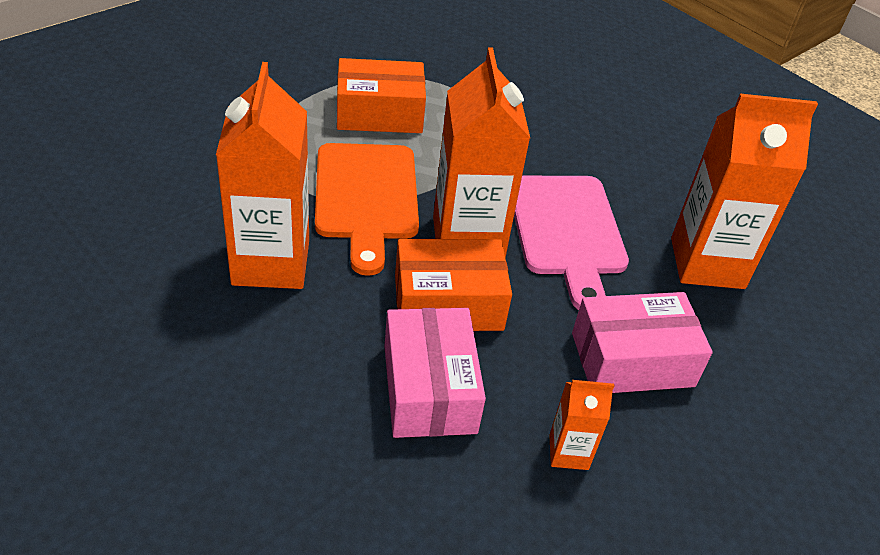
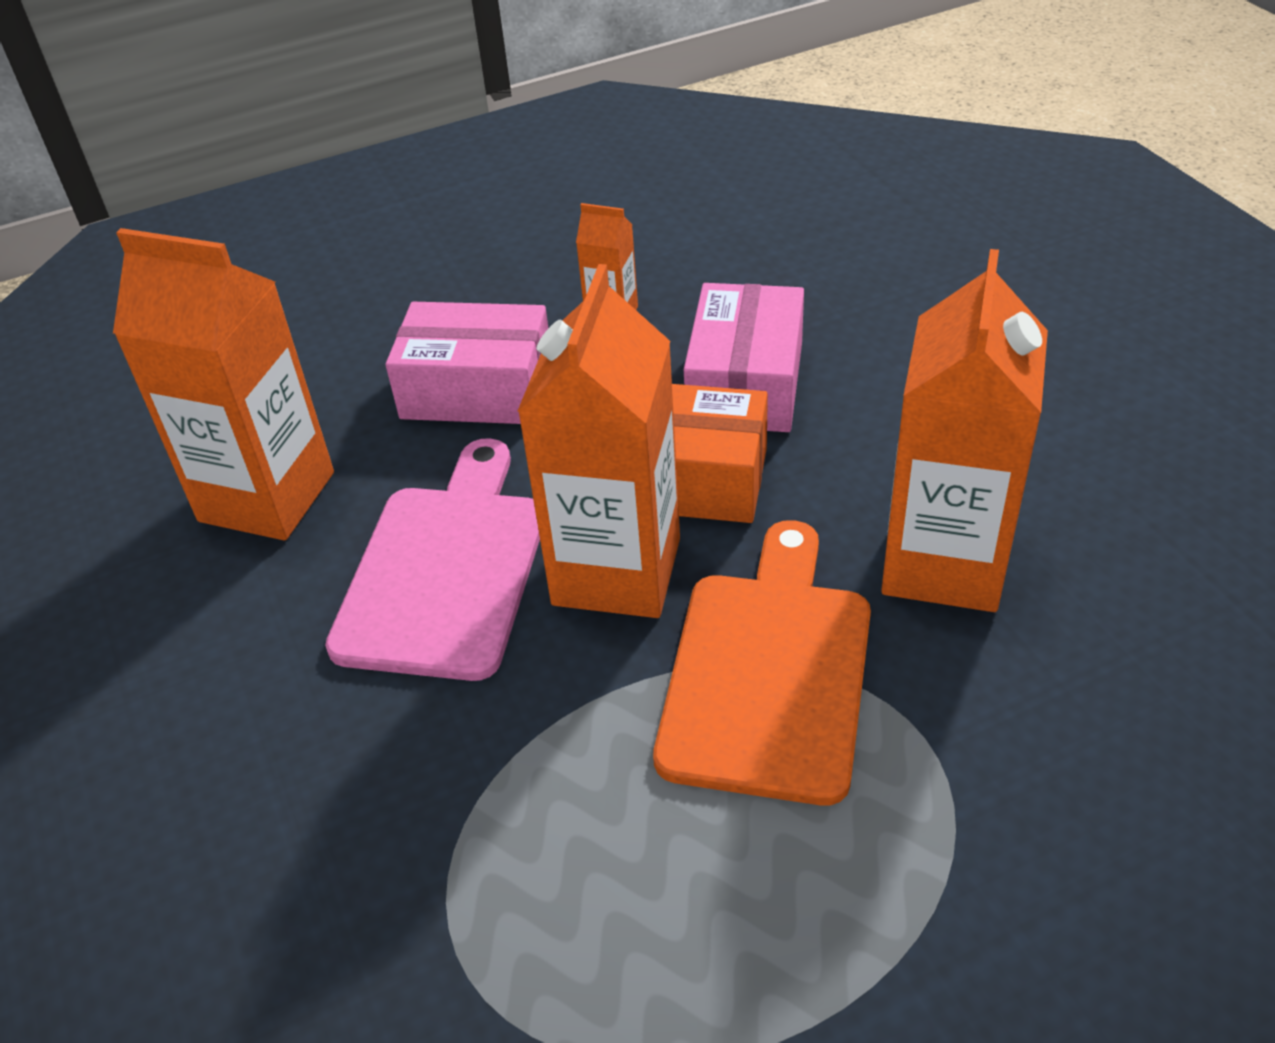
camera: 155 degrees left, 0 degrees up
(379, 113) = (691, 908): orange box -> none

